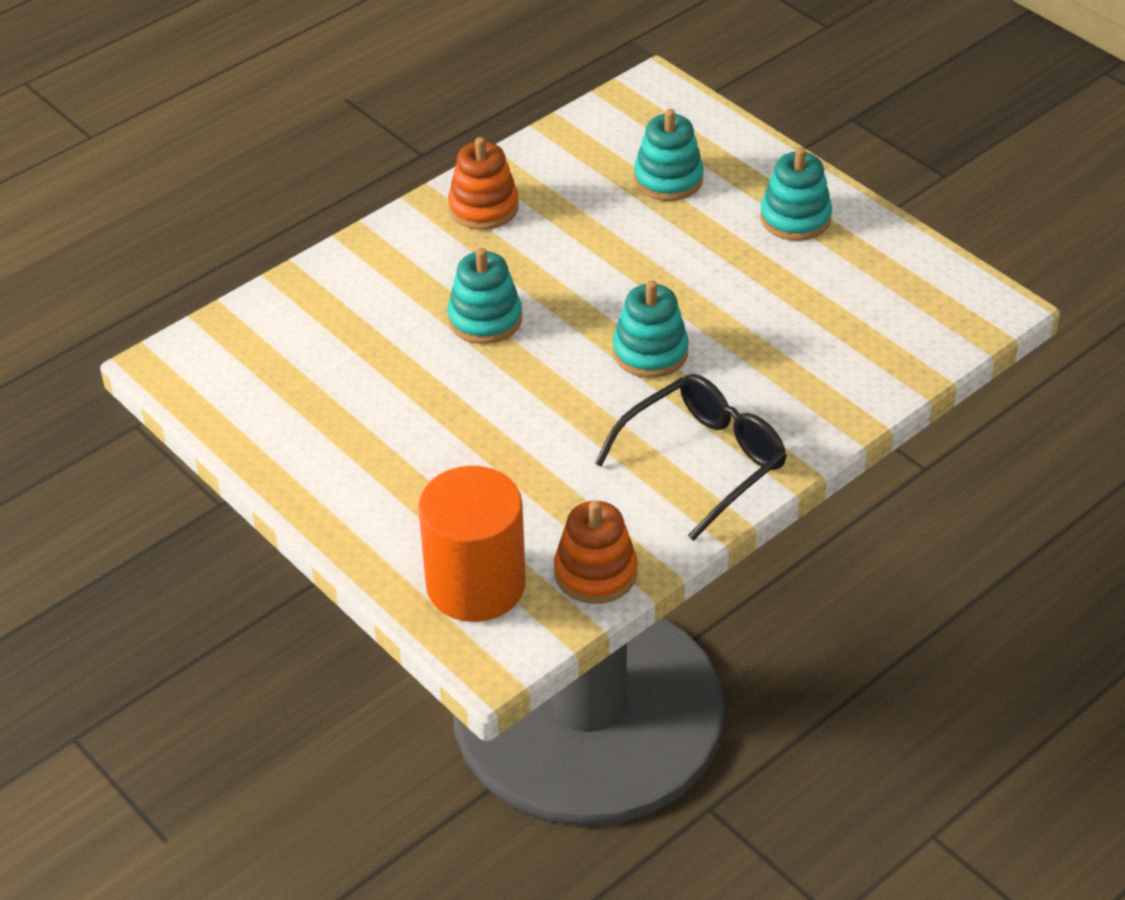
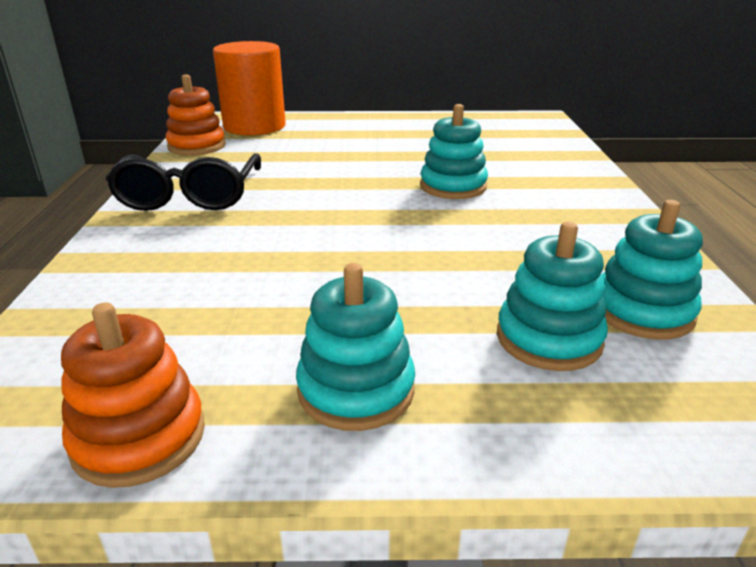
camera: 130 degrees right, 15 degrees down
(483, 207) = (604, 230): orange stacking toy -> orange stacking toy (139, 437)
(650, 352) = (315, 221): turquoise stacking toy -> turquoise stacking toy (642, 311)

